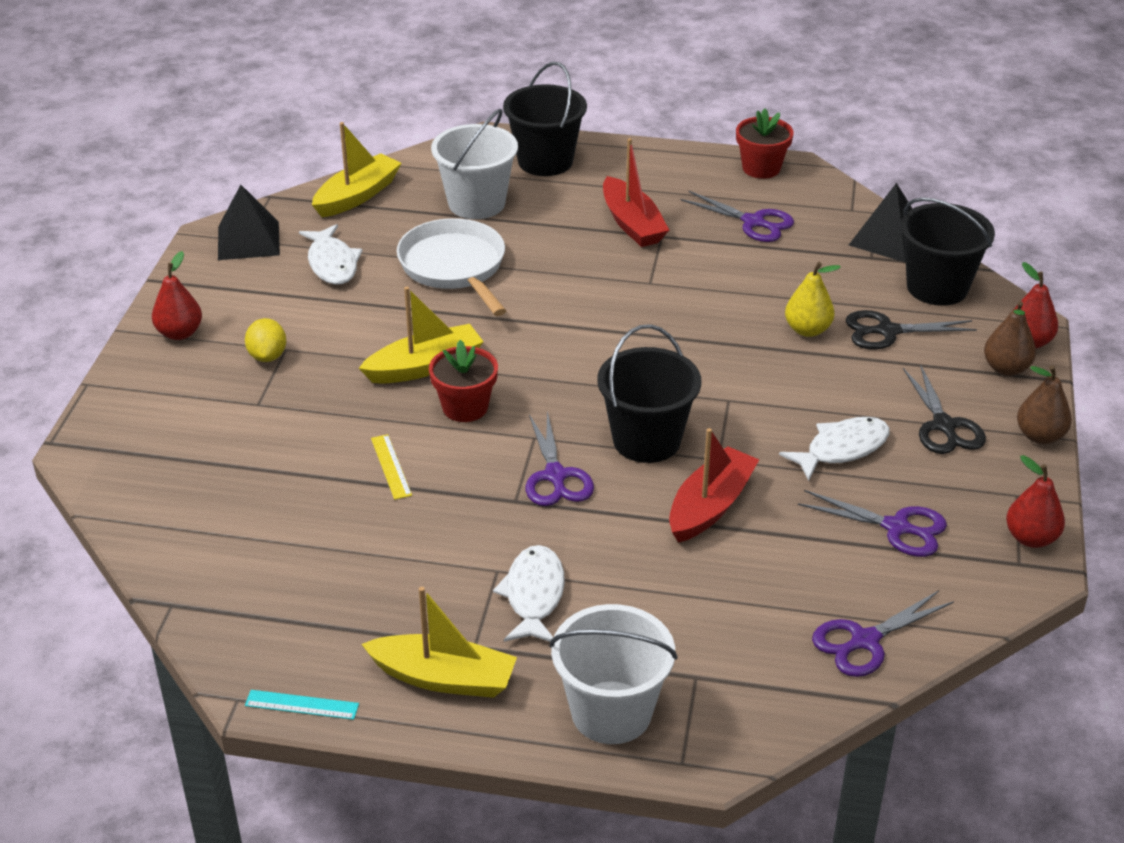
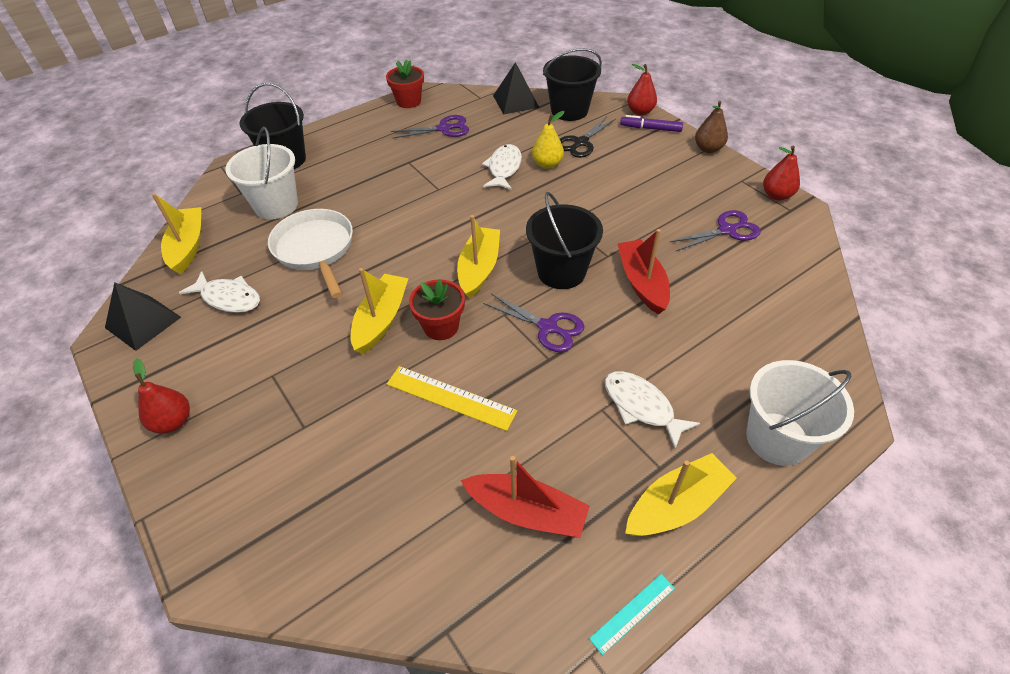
camera: 45 degrees left, 10 degrees up
(267, 356) = (265, 389): yellow lemon -> none
(391, 466) = (450, 397): yellow ruler -> yellow ruler, size x1.70
(455, 267) = (315, 249): white pan -> white pan turned 45 degrees clockwise
(573, 383) = (479, 269): none -> yellow boat
(632, 224) = (384, 165): red boat -> red boat (527, 512)
(842, 449) = (649, 210): white fish -> white fish (504, 168)
(865, 641) = (803, 295): purple scissors -> none
(944, 426) = (669, 170): black scissors -> none
(1006, 368) = (650, 128): brown pear -> purple marker

